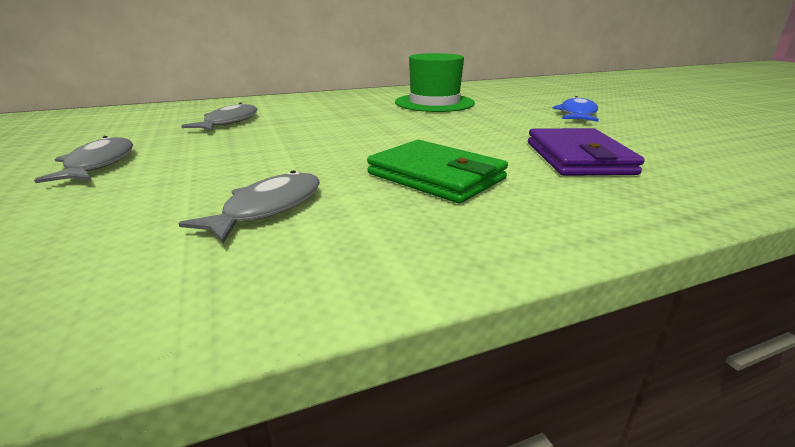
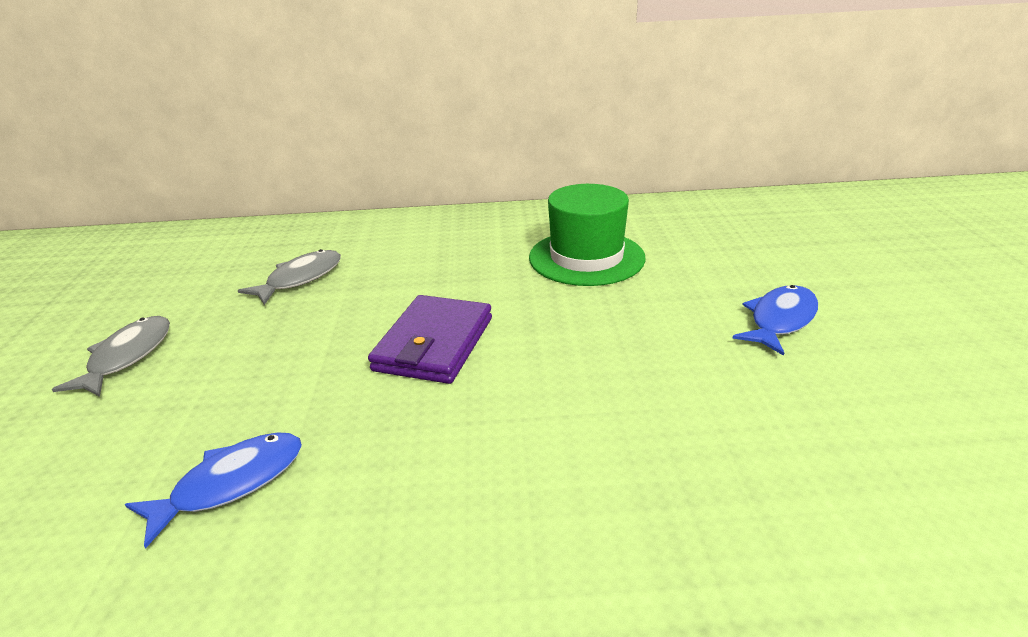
camera: 20 degrees right, 5 degrees up
(268, 208) = (231, 484): grey fish -> blue fish
(436, 176) = (450, 456): green wallet -> none
(578, 158) = (674, 448): purple wallet -> purple wallet (434, 344)

